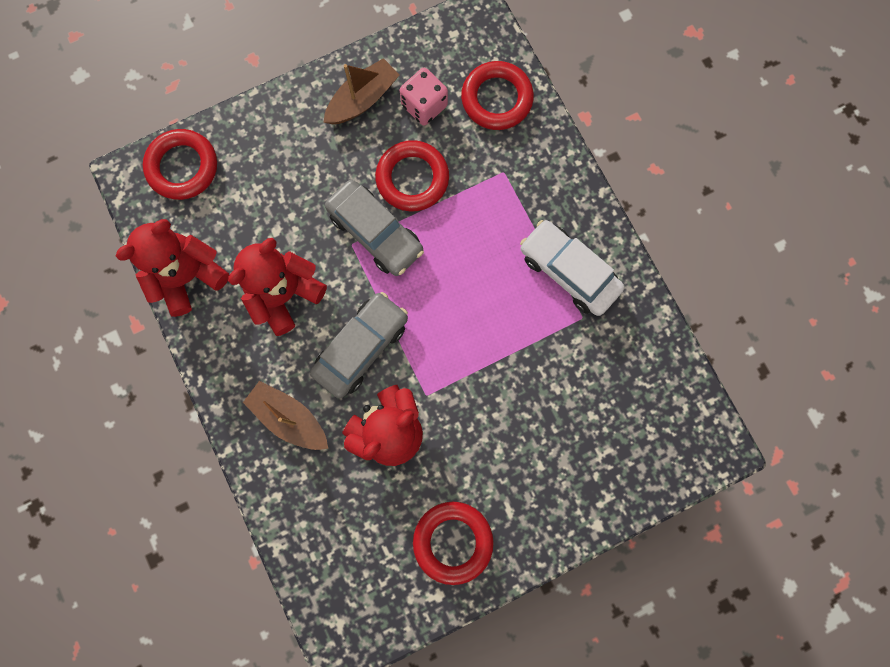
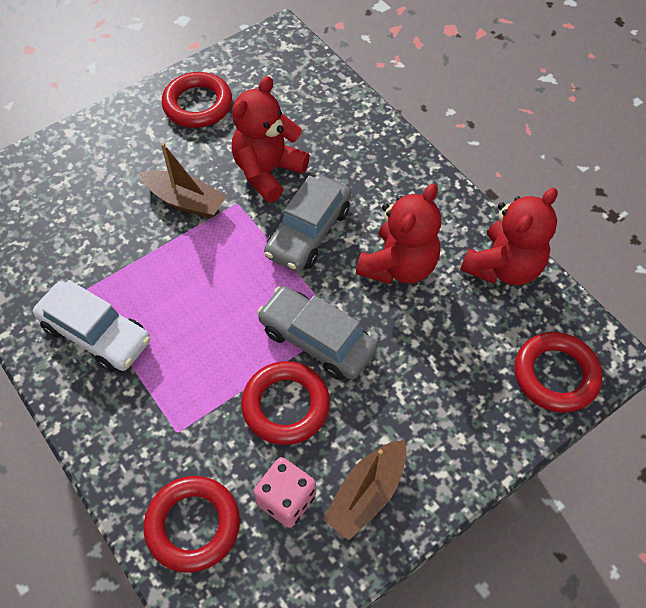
camera: 170 degrees right, 20 degrees down
(289, 418) = (363, 167): brown boat -> brown boat (185, 201)

